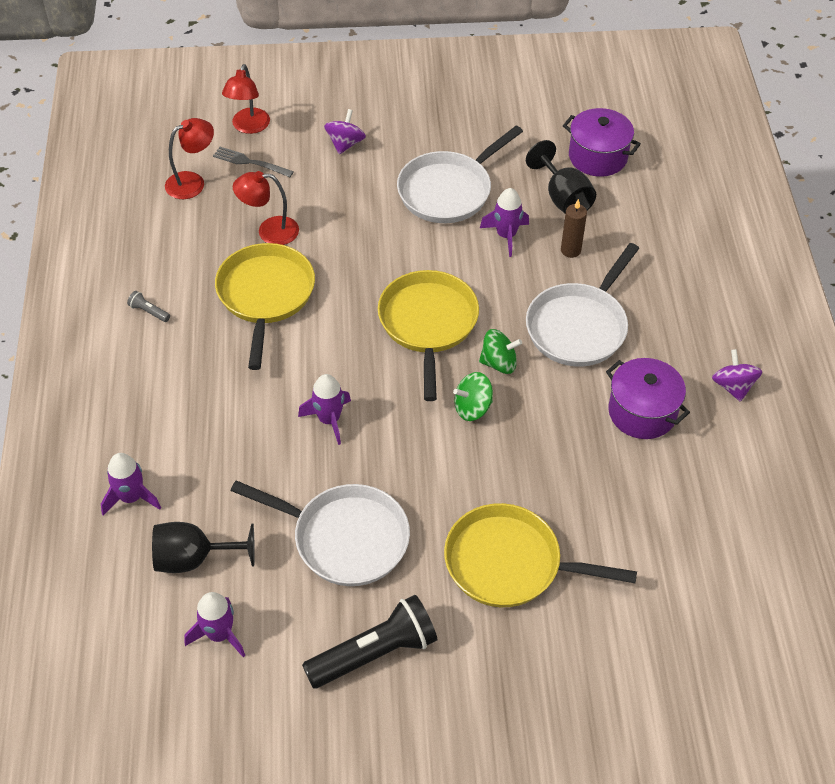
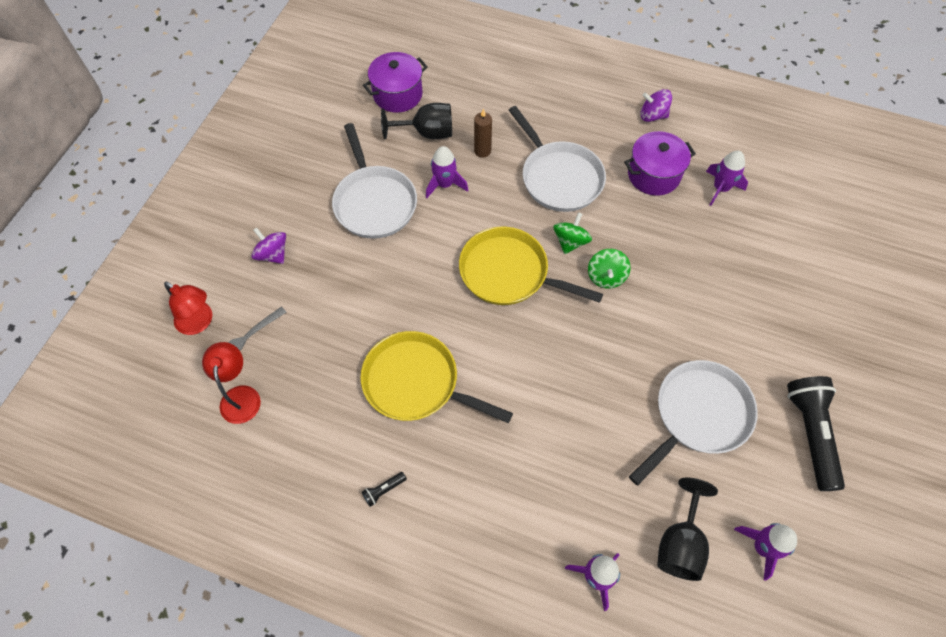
camera: 65 degrees left, 10 degrees up
(149, 312) = (383, 490): grey flashlight -> black flashlight
(269, 231) = (341, 352): red lamp -> none
(329, 420) = (575, 382): purple rocket -> purple rocket (720, 188)
(510, 563) = (757, 311): yellow pan -> none

